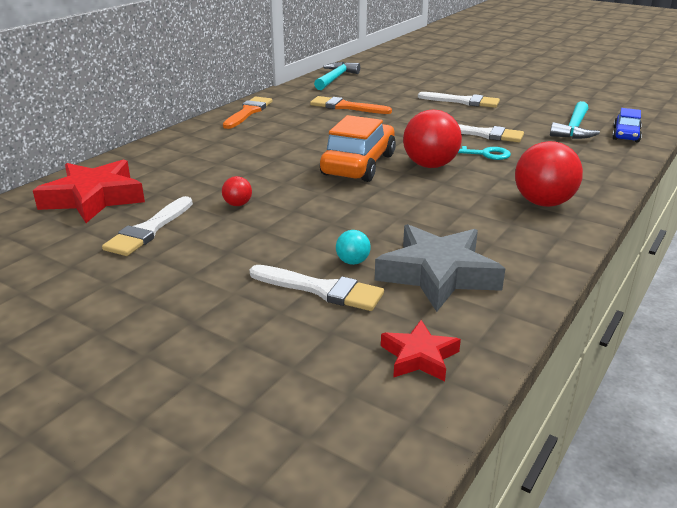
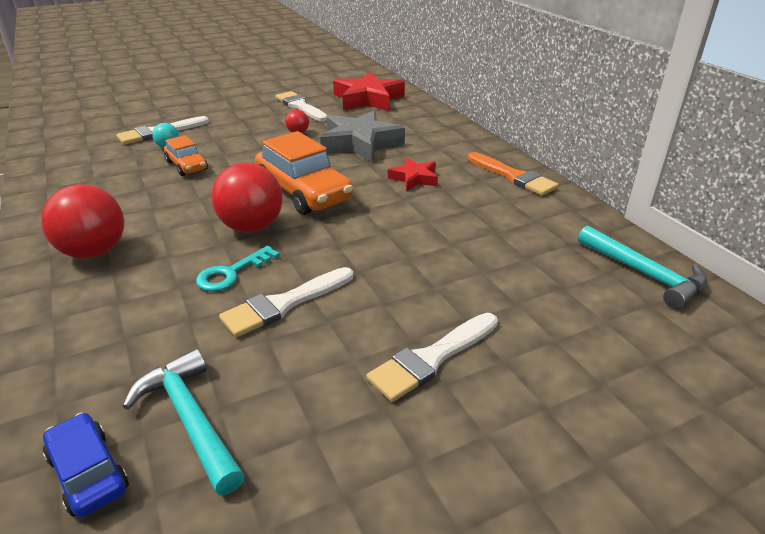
camera: 120 degrees right, 5 degrees up
(346, 107) = (487, 239): orange brush -> none
(379, 230) = (187, 166): none -> orange car
(419, 357) = (67, 138): red star -> red star (414, 178)
(438, 274) = (108, 166): grey star -> grey star (360, 143)

